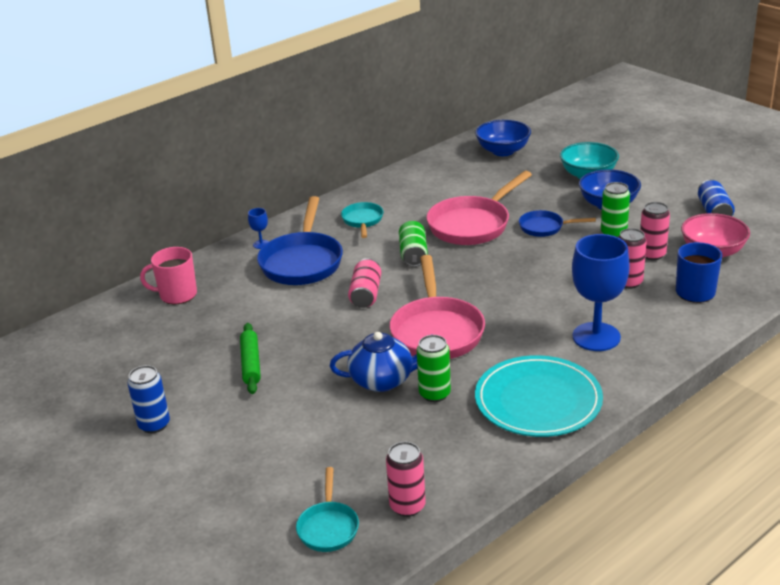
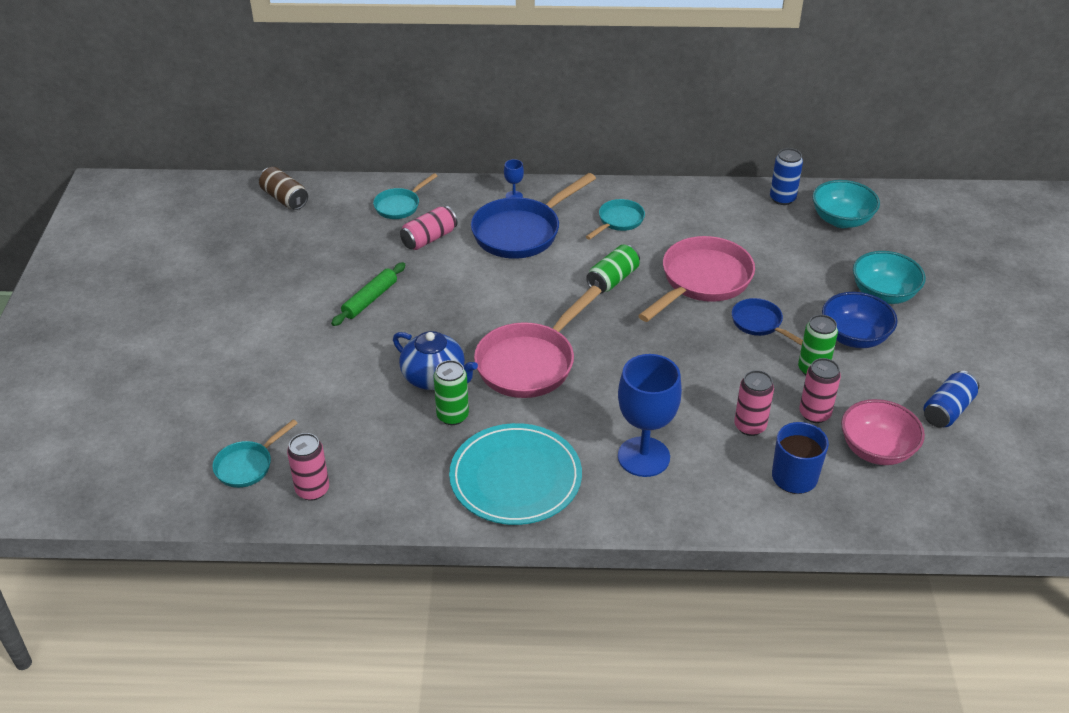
camera: 40 degrees right, 10 degrees up
(63, 341) = (284, 198): none -> brown can
(154, 425) = (253, 306): blue can -> blue can (782, 199)
(177, 295) = (400, 206): pink mug -> turquoise pan
(366, 294) = (526, 293): pink can -> pink can (429, 238)
(472, 224) = (702, 281): pink pan -> pink pan turned 135 degrees clockwise
(503, 151) = (841, 220): blue bowl -> turquoise bowl

